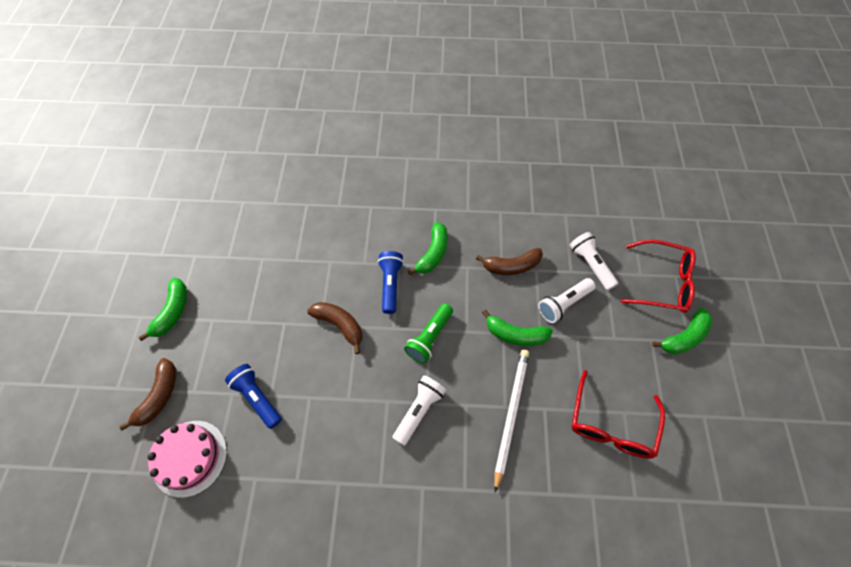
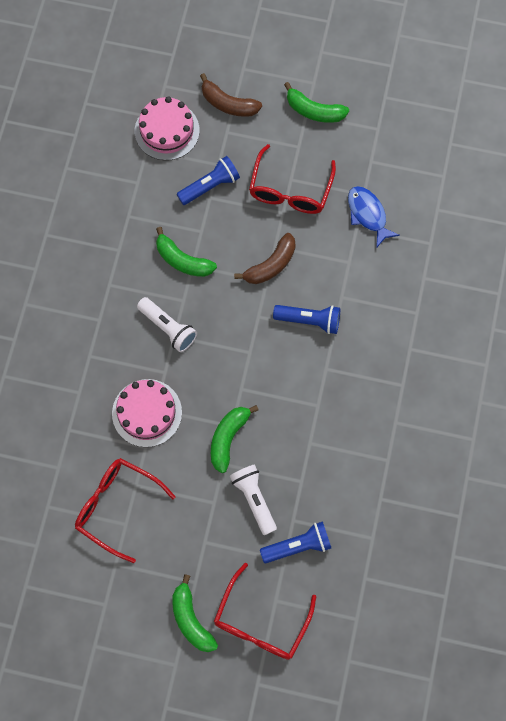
camera: 100 degrees right, 10 degrees up
(260, 320) = (290, 190): none -> red glasses
(282, 253) = (368, 214): none -> blue fish
(430, 337) = (241, 351): green flashlight -> none
(433, 253) = (341, 371): green banana -> green banana (182, 260)
(511, 266) = (311, 455): brown banana -> none
(511, 414) = (147, 413): white pencil -> pink cake
(590, 265) = (298, 545): white flashlight -> blue flashlight

